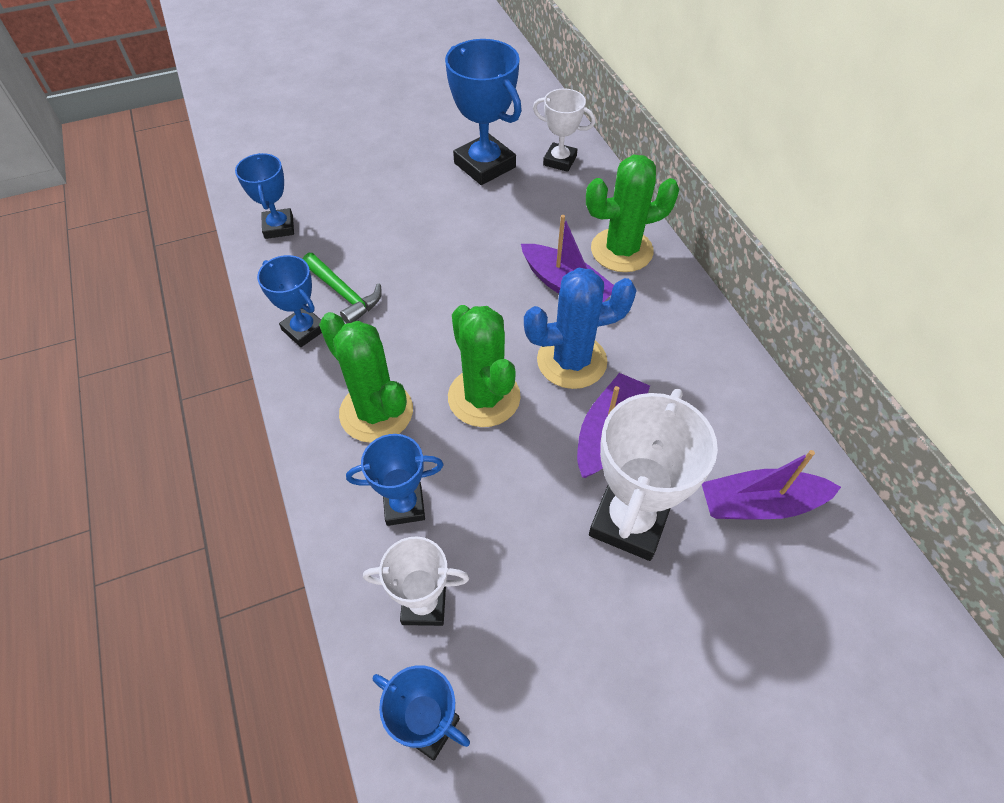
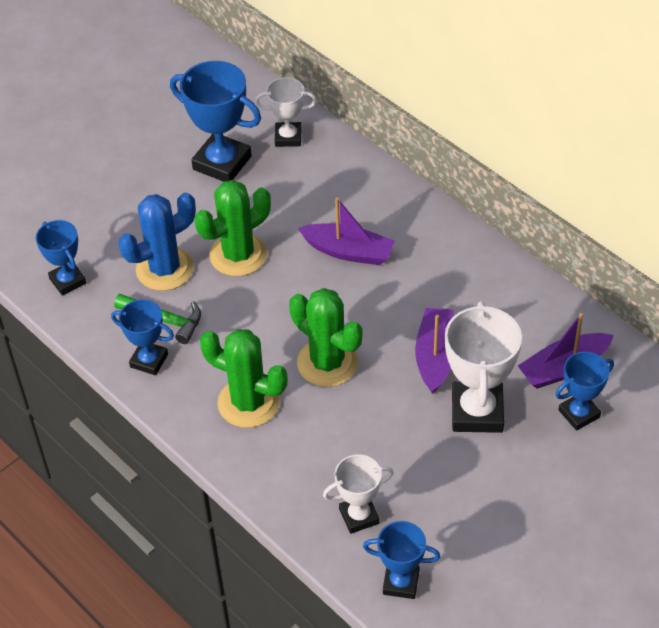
camera: 20 degrees left, 5 degrees down
(404, 505) = (309, 460): blue trophy -> blue trophy (579, 414)
(571, 361) = (382, 311): blue cactus -> blue cactus (165, 269)
(621, 250) = (381, 205): green cactus -> green cactus (238, 255)

